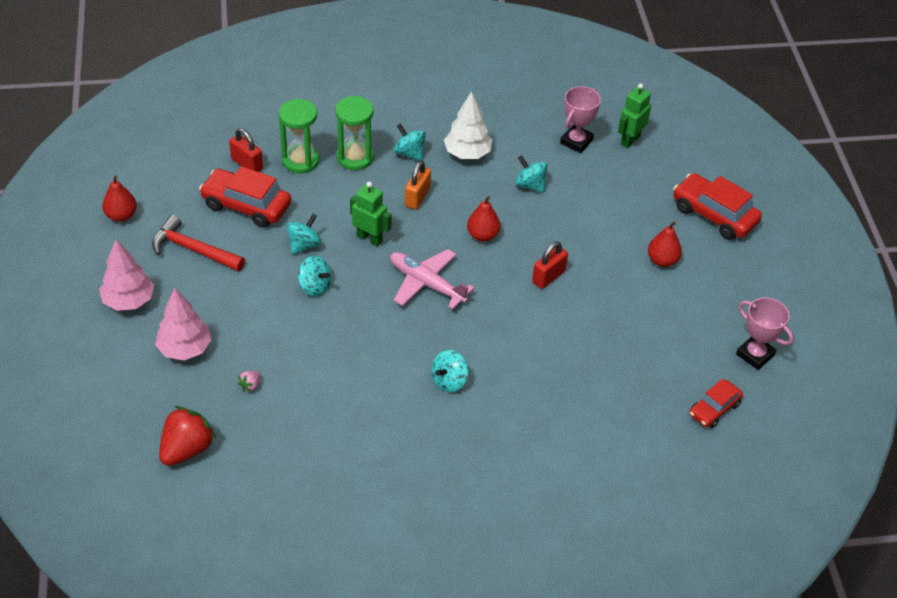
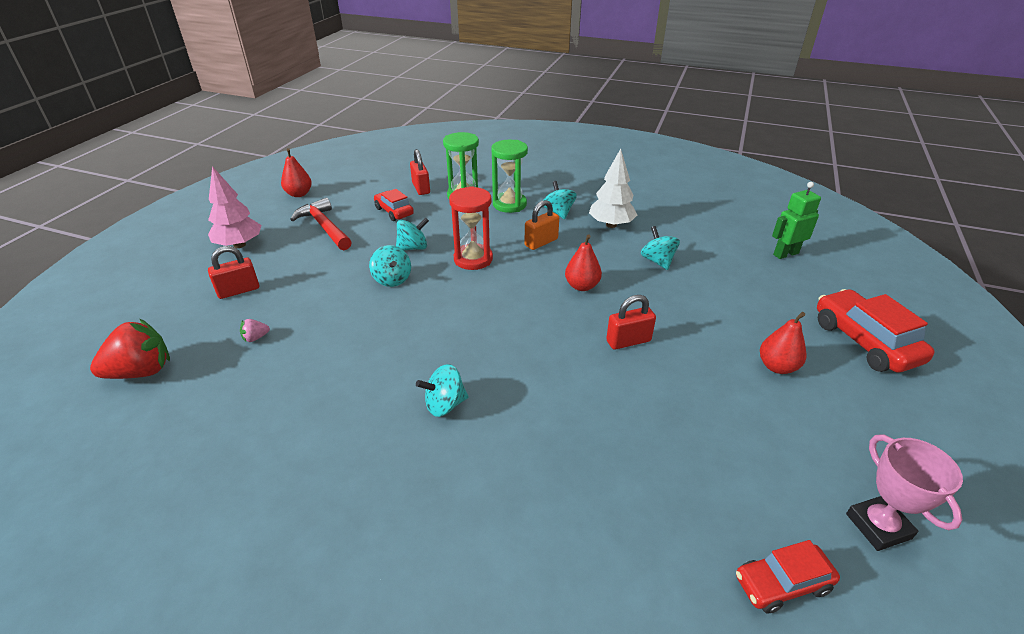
camera: 30 degrees right, 10 degrees down
(185, 349) = (238, 290): pink tree -> red padlock
(246, 206) = (394, 211): red car -> red car, size x0.60
(370, 238) = (473, 259): green robot -> red hourglass
(426, 283) = (495, 308): pink plane -> none
(576, 141) = (726, 241): pink trophy -> none

